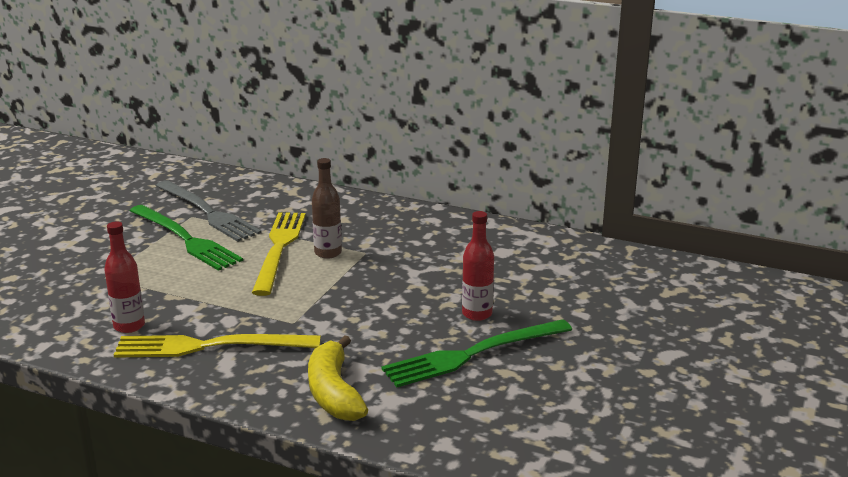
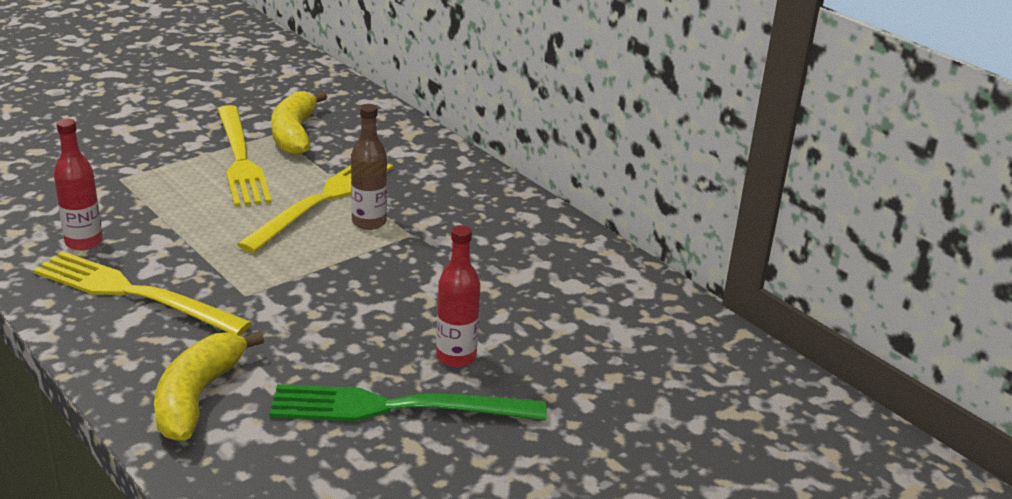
camera: 25 degrees right, 5 degrees up
(185, 239) = (240, 159): green fork -> yellow fork
(207, 212) = (294, 134): grey fork -> yellow banana

